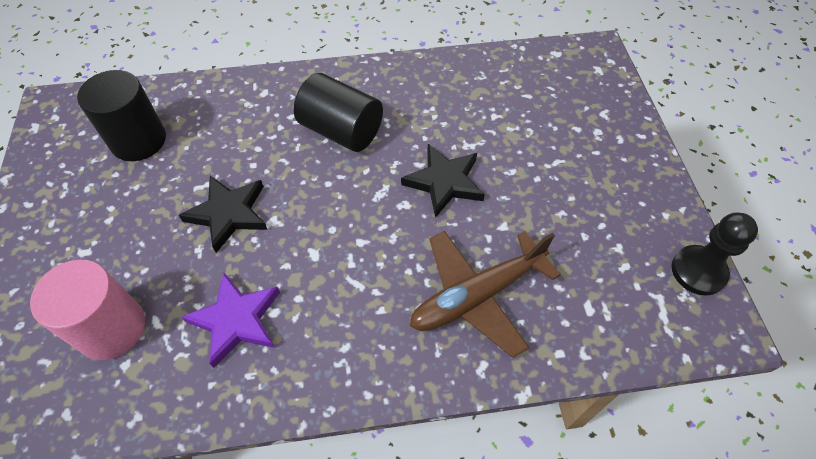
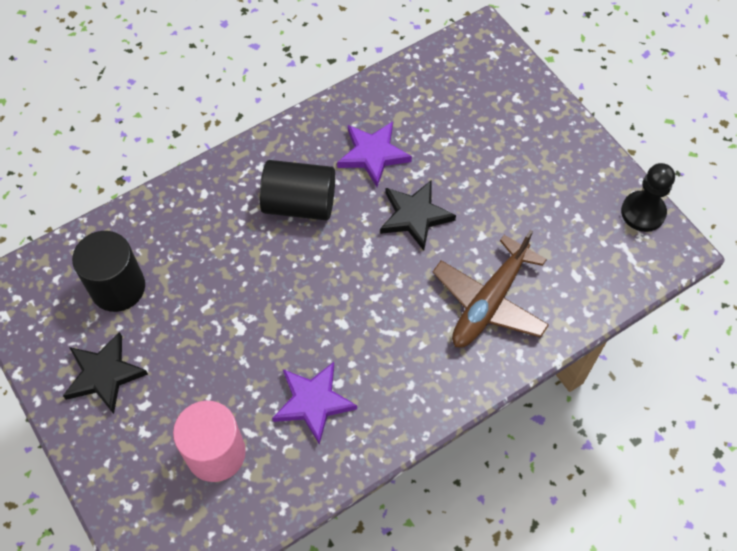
camera: 25 degrees left, 5 degrees up
(228, 214) = (248, 320): black star -> black star (104, 374)
(435, 114) = (373, 154): none -> purple star

